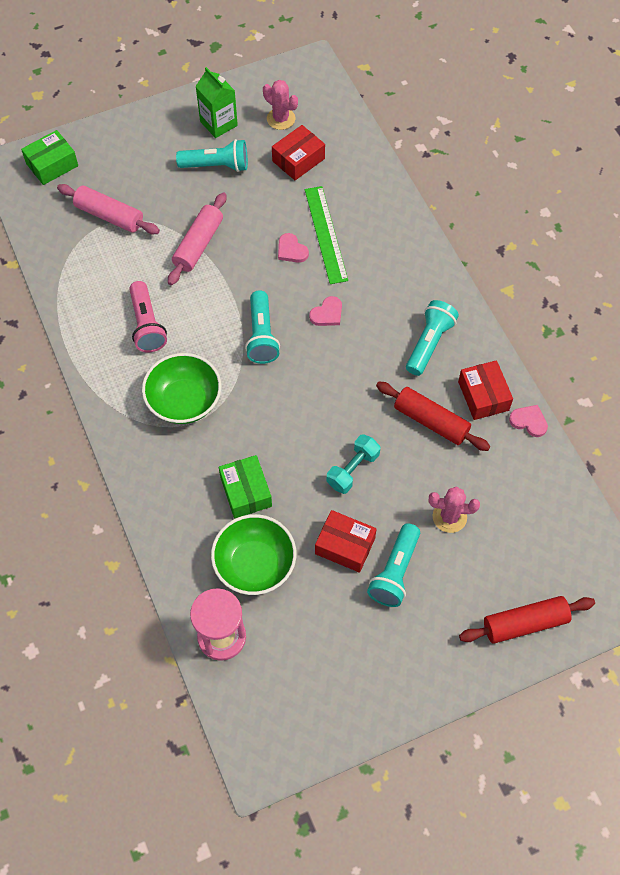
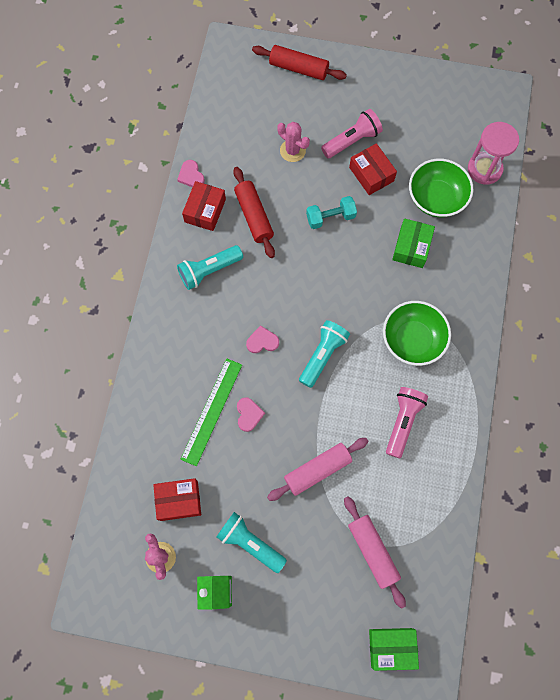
camera: 145 degrees left, 10 degrees up
(395, 572) = (352, 141): turquoise flashlight -> pink flashlight

